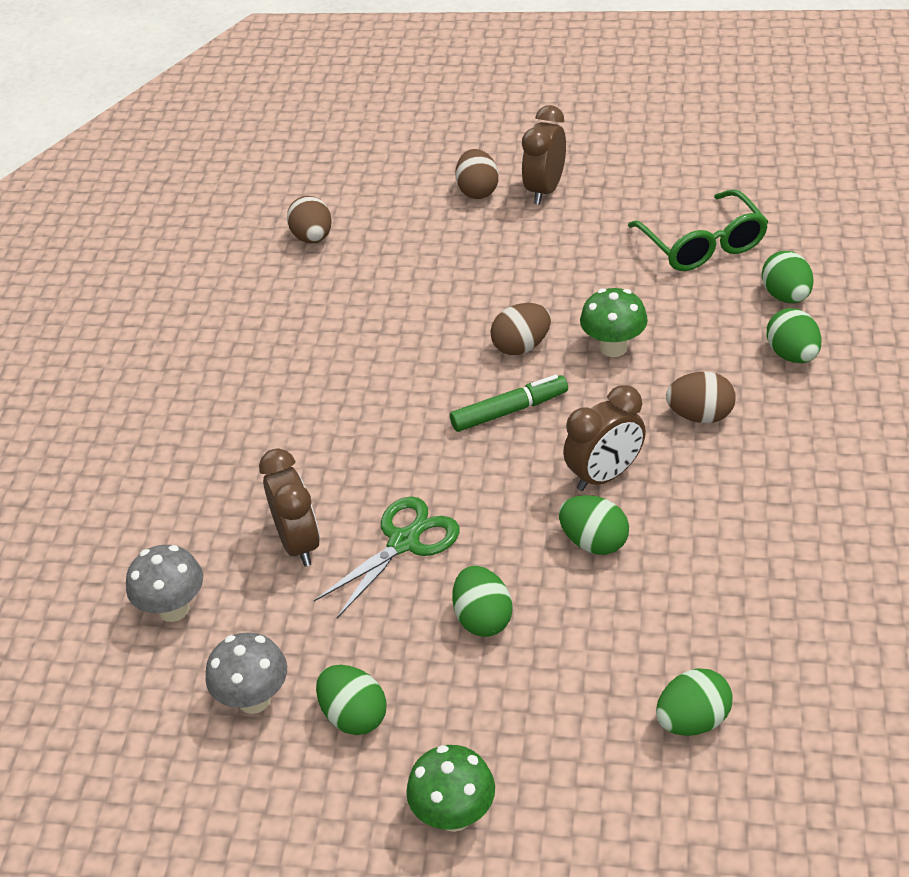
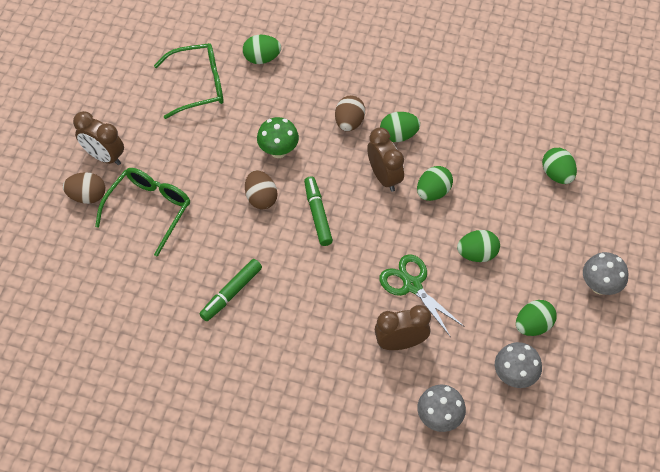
camera: 85 degrees left, 15 degrees up
(313, 238) = (97, 307): brown egg -> none
(355, 348) = (231, 293): none -> green marker
(454, 815) = (599, 286): green mushroom -> grey mushroom
(471, 247) = (149, 209): none -> green glasses
(792, 355) = (313, 69): green egg -> green egg (398, 135)

